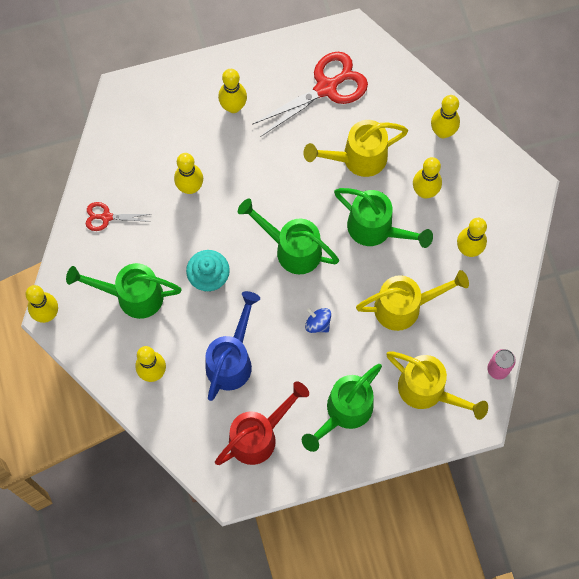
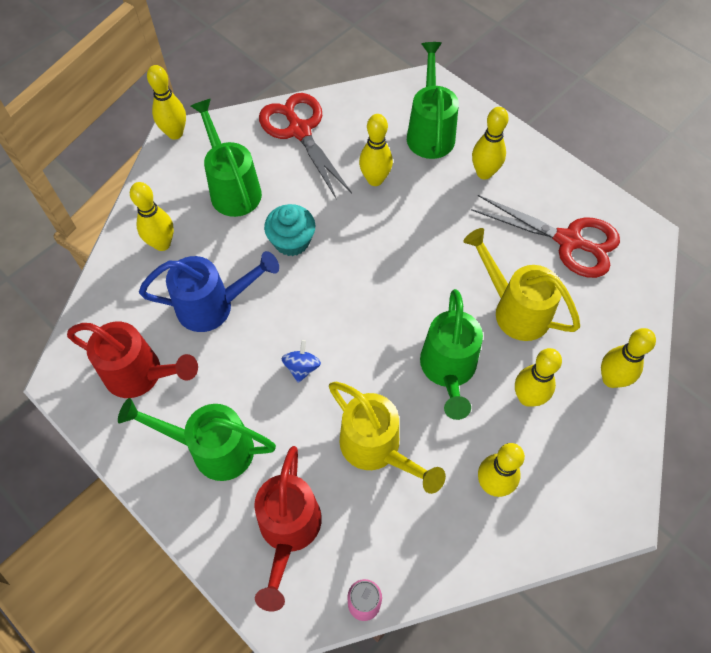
camera: 60 degrees right, 10 degrees down
(106, 217) = (299, 130): red scissors -> red scissors, size x1.93
(292, 249) = (370, 300): green watering can -> green watering can (430, 132)
(427, 391) = (288, 530): yellow watering can -> red watering can

